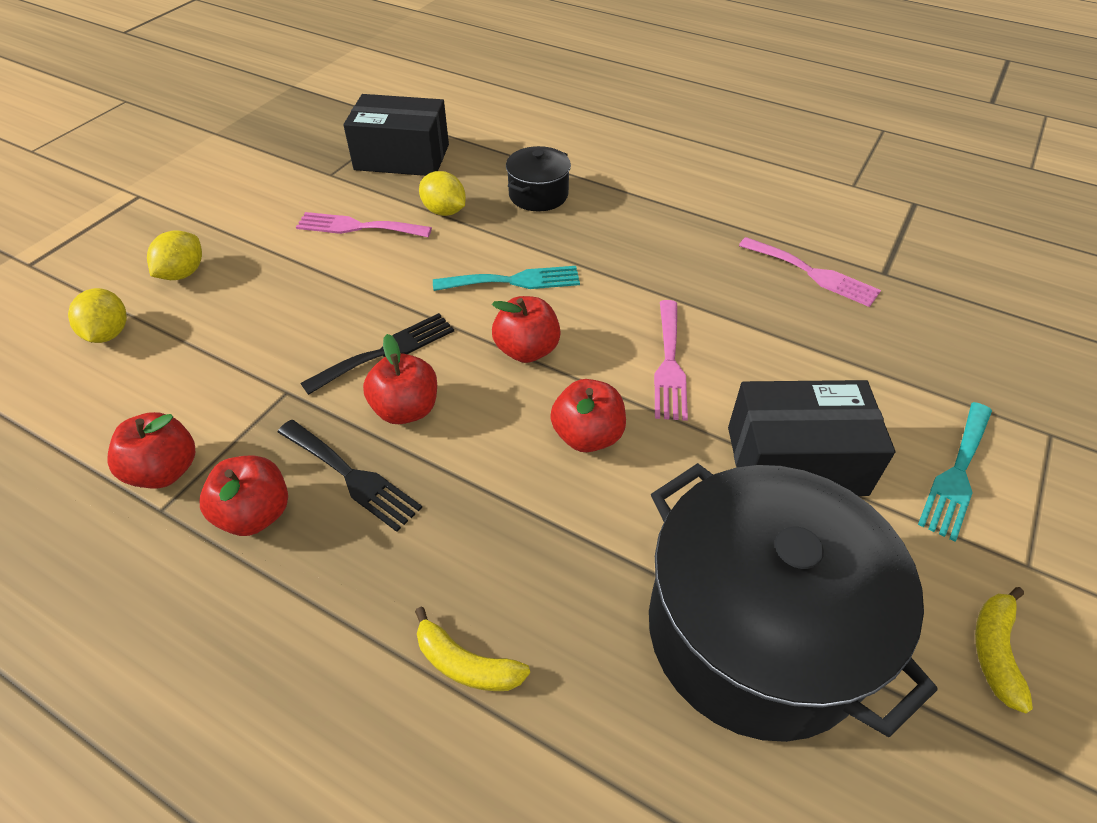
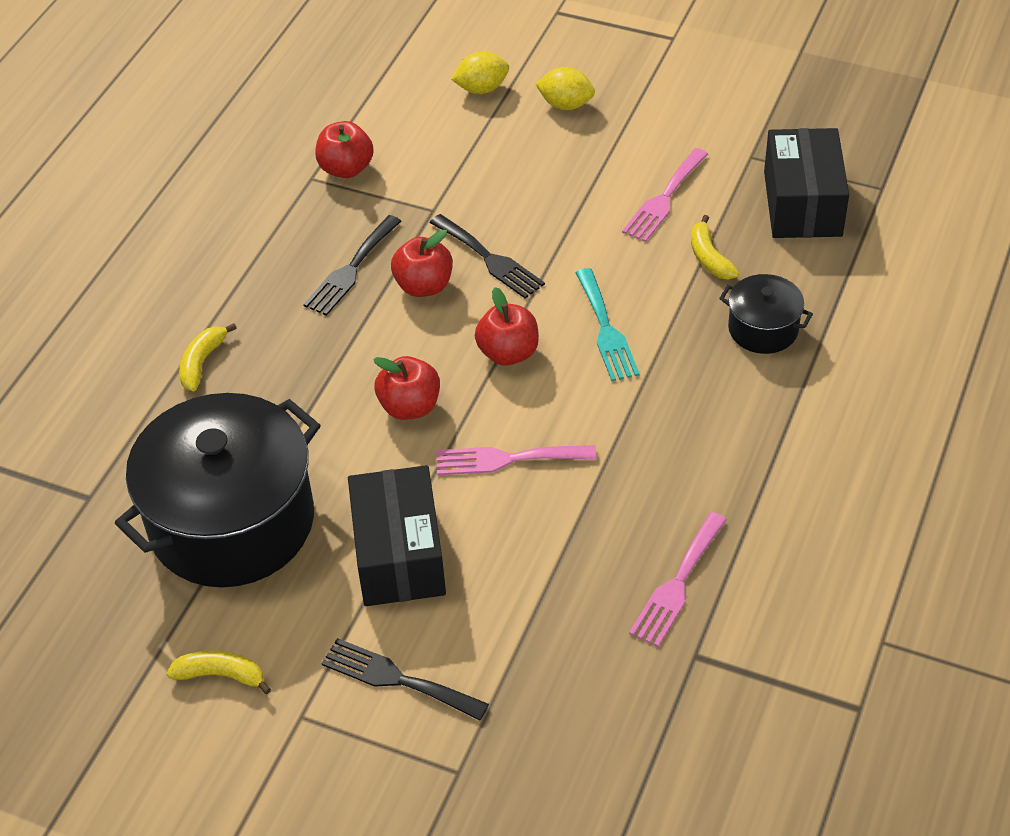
camera: 85 degrees right, 0 degrees up
(255, 514) = (312, 227): red apple -> none
(358, 227) = (664, 199): pink fork -> pink fork turned 150 degrees counterclockwise
(444, 211) = (709, 257): yellow lemon -> yellow banana
(957, 473) = (397, 679): turquoise fork -> black fork

